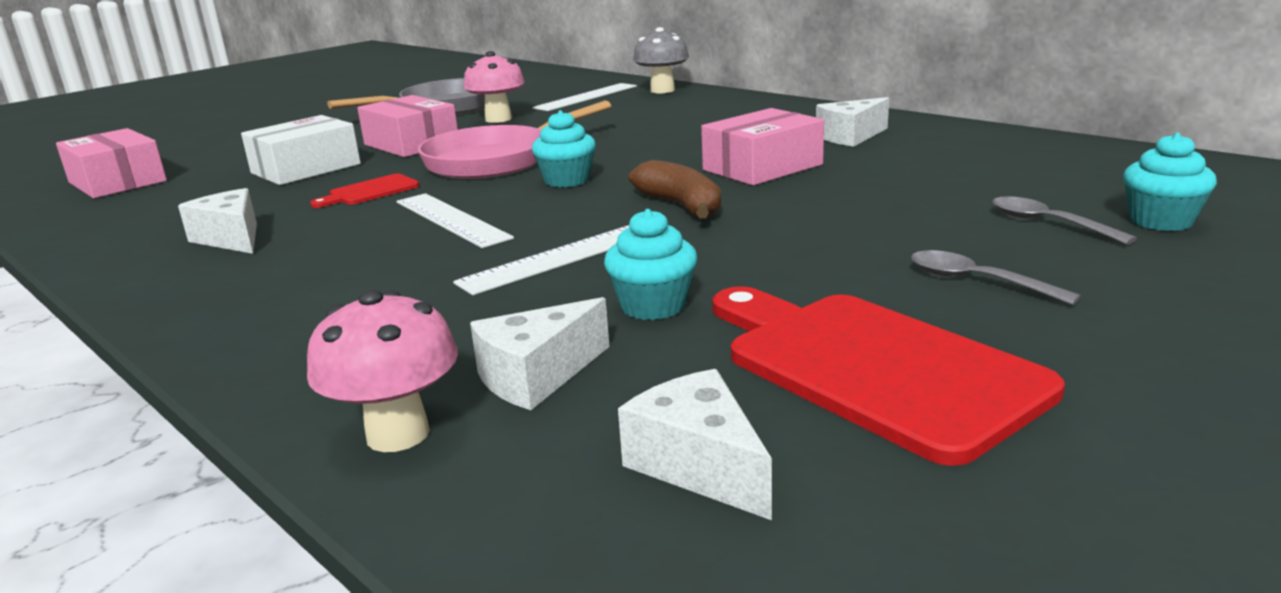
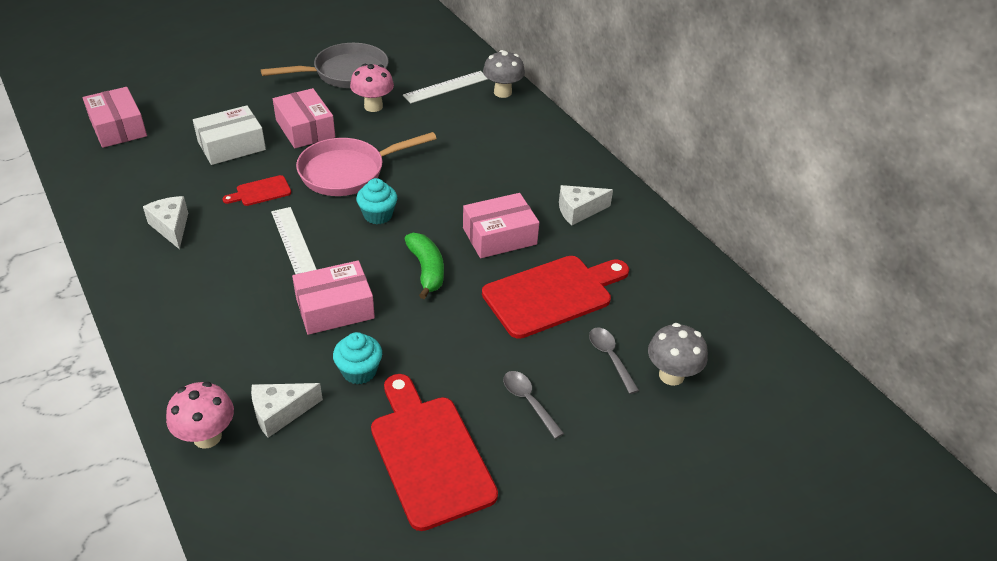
camera: 10 degrees right, 20 degrees up
(559, 258) = (335, 308): white ruler -> pink box
(681, 206) = (426, 270): brown banana -> green banana
(699, 465) = (318, 497): white cheese -> none
(892, 193) = (552, 294): none -> red cutting board
(1161, 221) = (671, 375): turquoise cupcake -> grey mushroom

